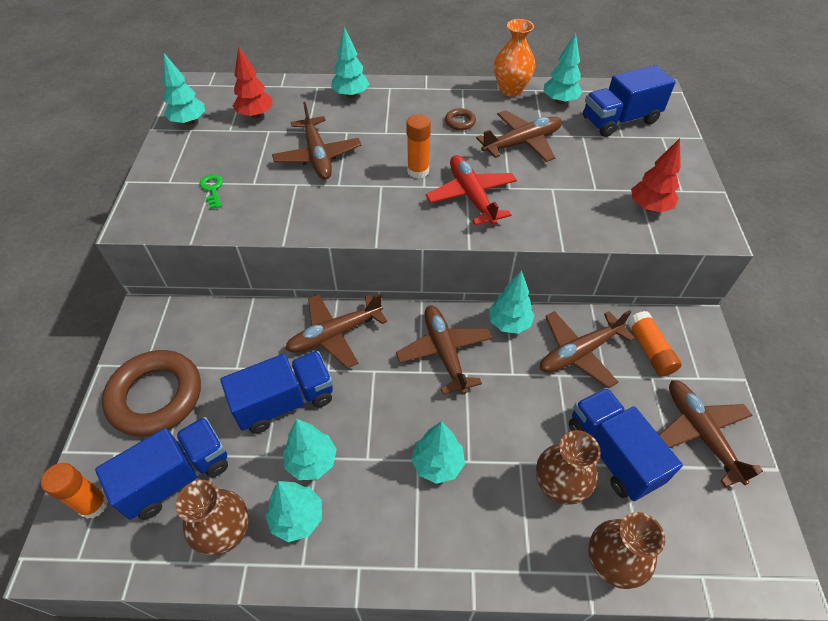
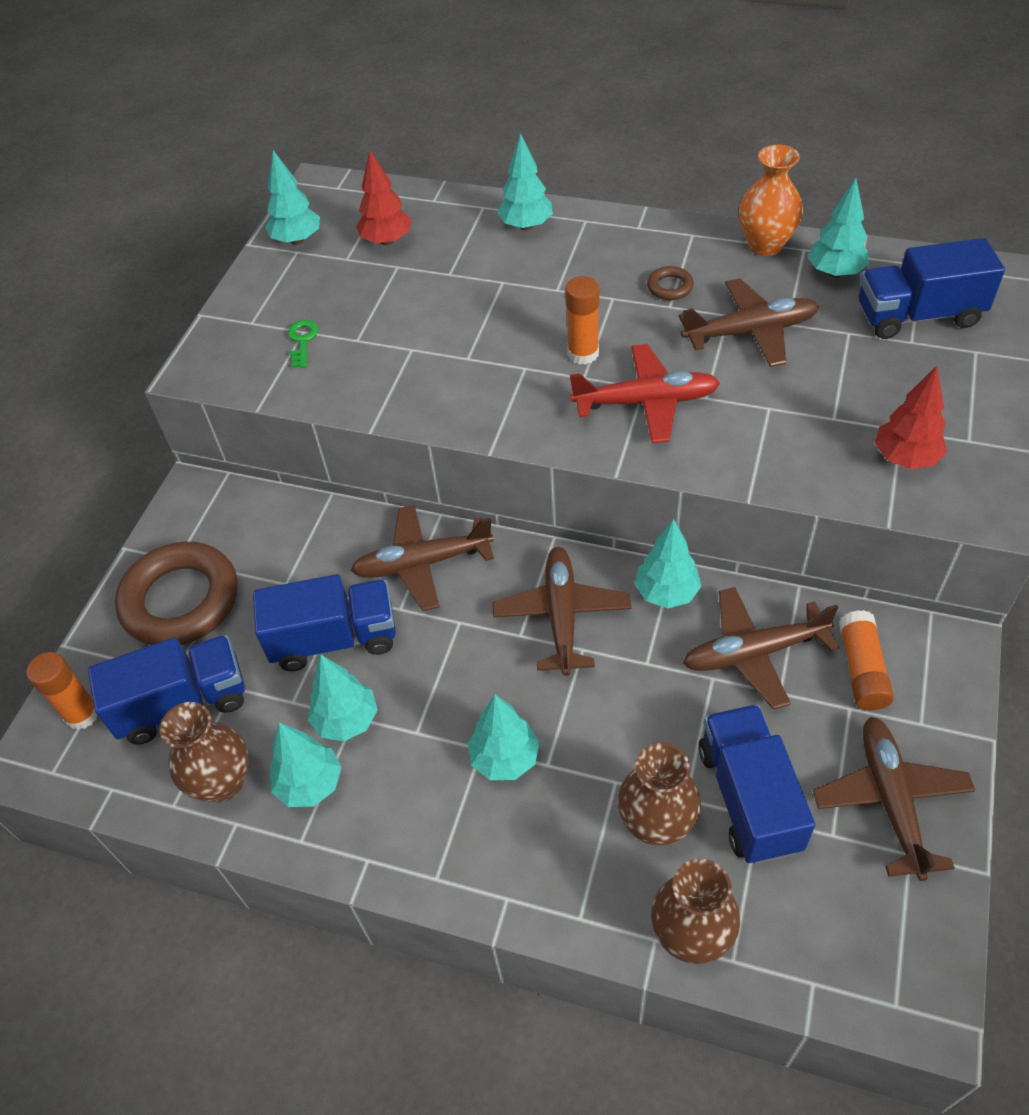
camera: 20 degrees right, 0 degrees up
(317, 156) = (452, 312): brown plane -> none
(471, 196) = (646, 402): red plane -> red plane turned 90 degrees clockwise

